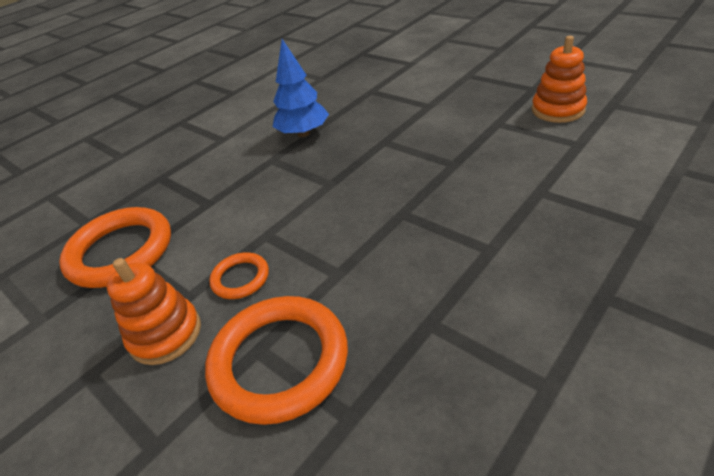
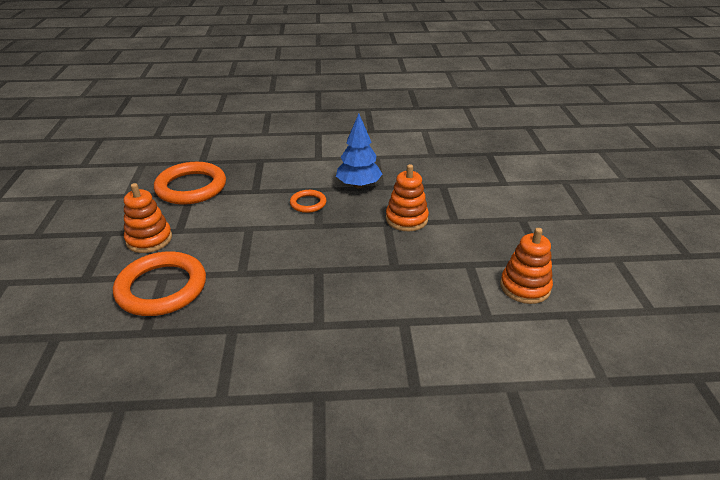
camera: 40 degrees right, 5 degrees down
(240, 278) = (207, 240): orange ring -> orange ring (308, 203)
(393, 128) = (406, 219): none -> orange stacking toy

